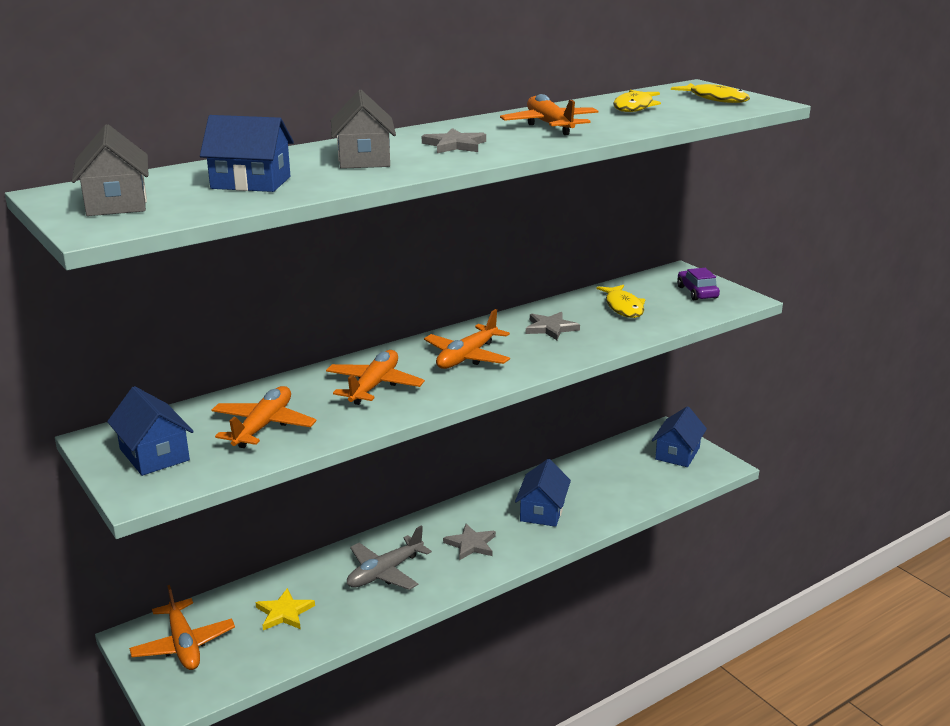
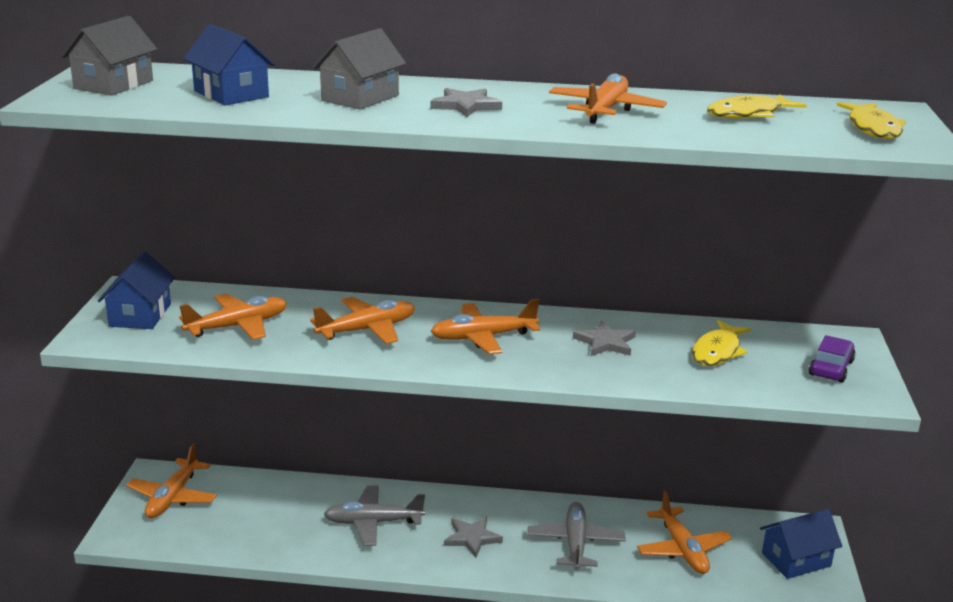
camera: 40 degrees right, 0 degrees up
(284, 613) = (263, 512): yellow star -> none
(542, 511) = (575, 543): blue house -> grey plane
(610, 481) = (682, 549): none -> orange plane

